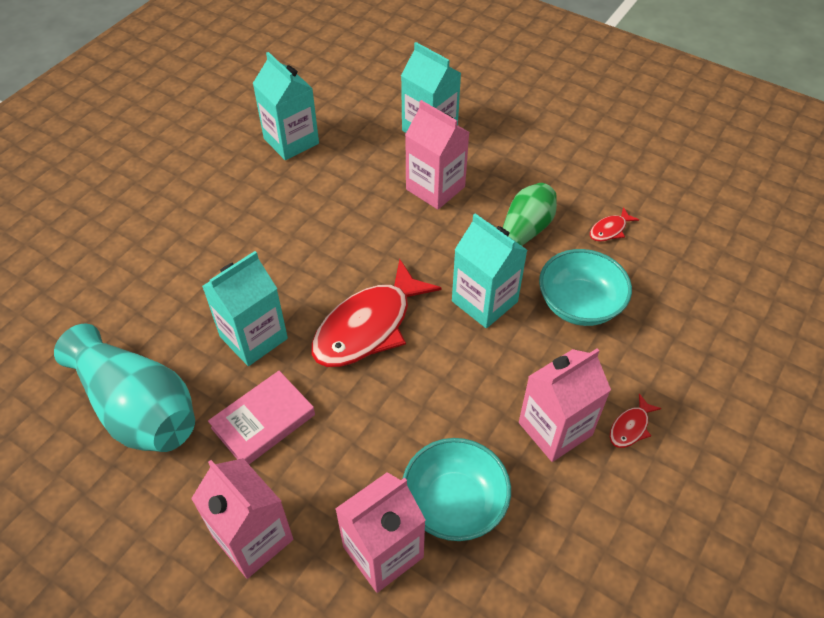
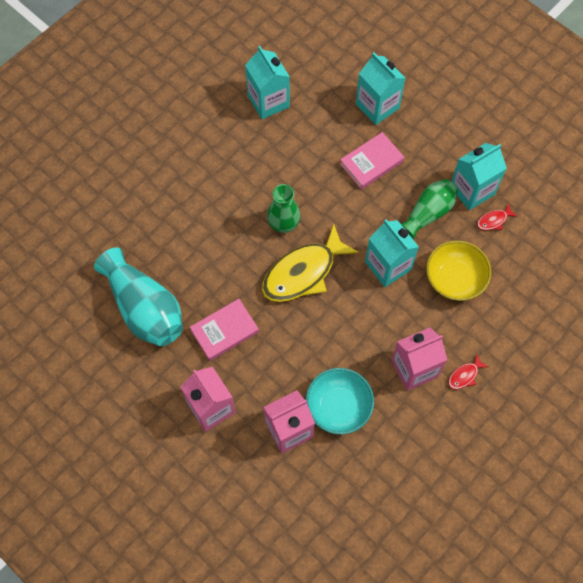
camera: 10 degrees right, 15 degrees up
(253, 337) = (224, 268): turquoise carton -> turquoise carton (472, 190)
(331, 271) = (283, 223): none -> green vase
(368, 326) = (303, 272): red fish -> yellow fish
(435, 188) = (371, 163): pink carton -> pink book
(579, 304) = (454, 279): turquoise bowl -> yellow bowl

